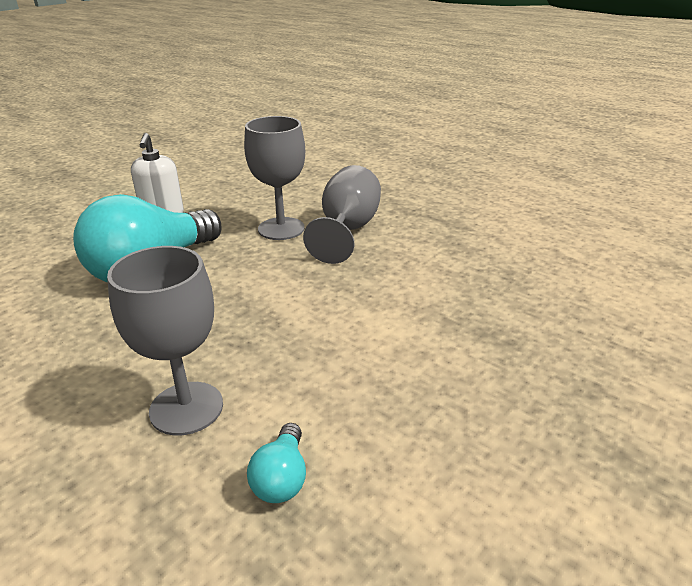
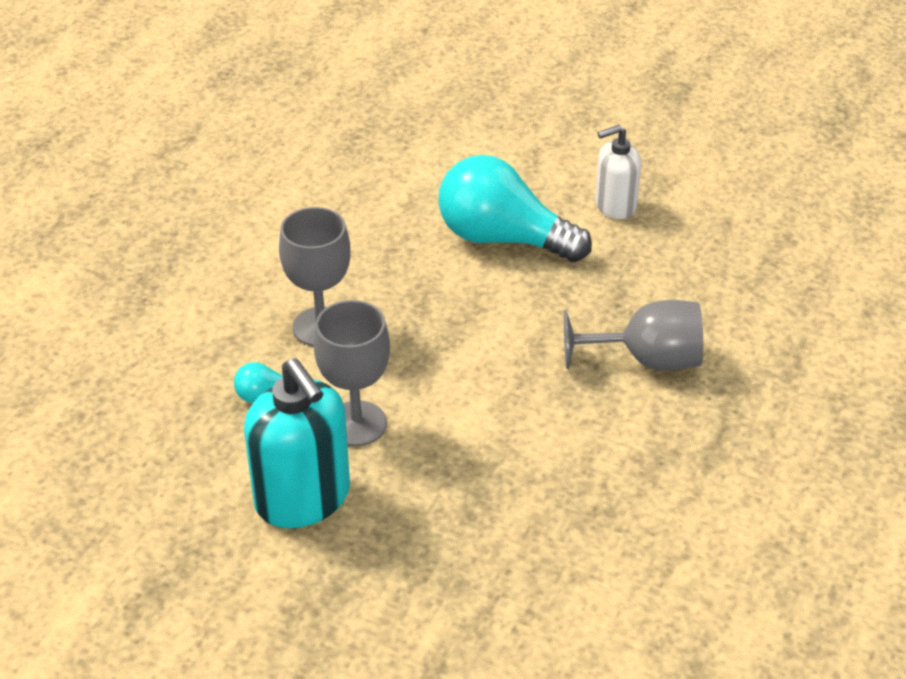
camera: 75 degrees right, 10 degrees up
(281, 229) = (625, 305): grey goblet -> grey goblet (356, 424)
(476, 466) = (303, 498): none -> turquoise soap dispenser

